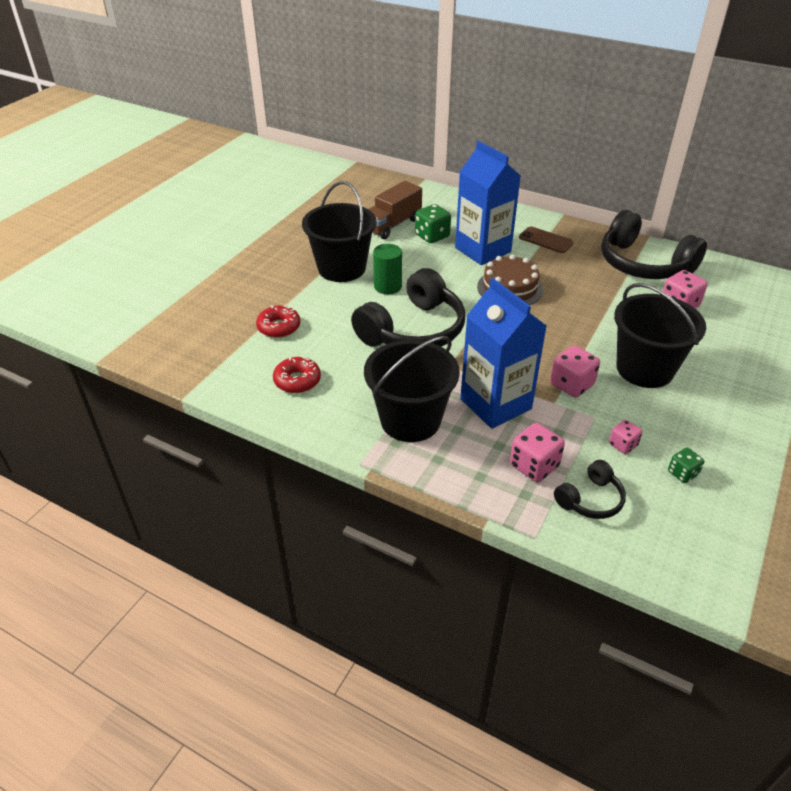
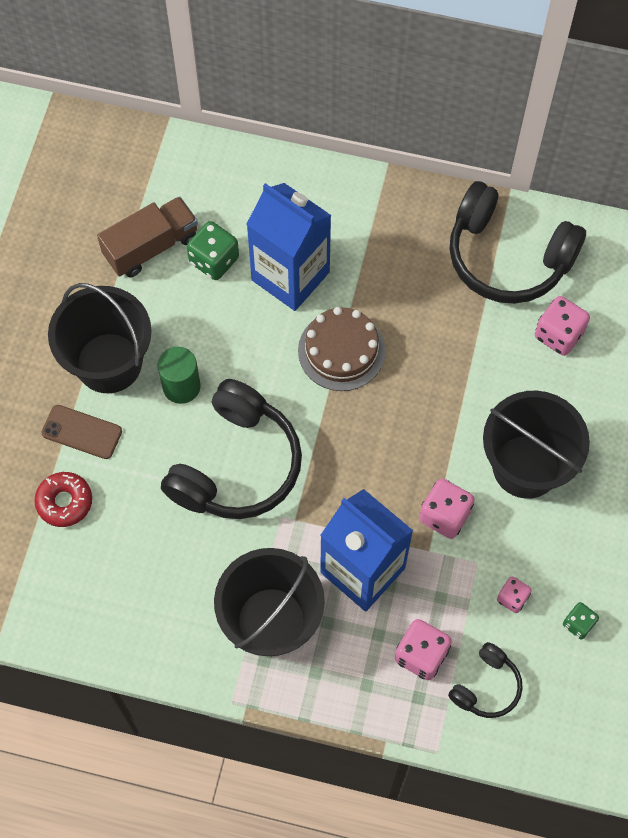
camera: 15 degrees left, 25 degrees up
(297, 380) = (120, 591): red donut -> none
(392, 225) = (151, 247): brown truck -> brown truck turned 150 degrees counterclockwise
(545, 240) = (372, 233): brown phone -> brown phone (82, 432)

